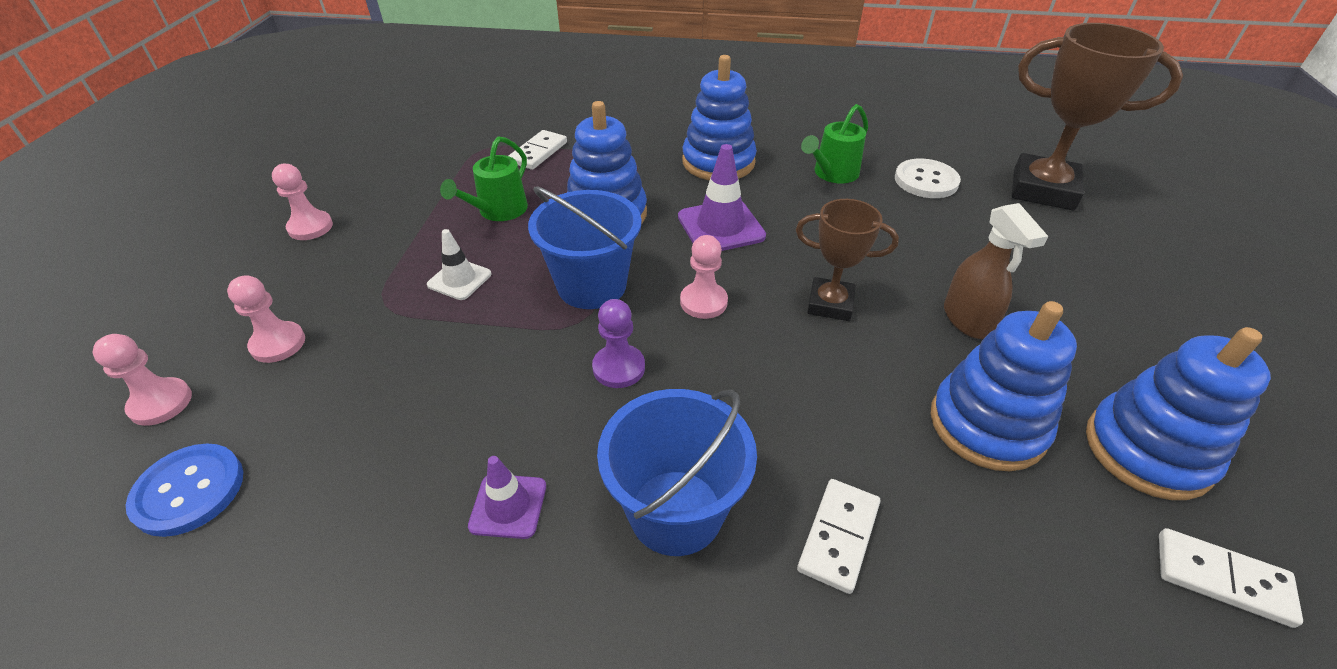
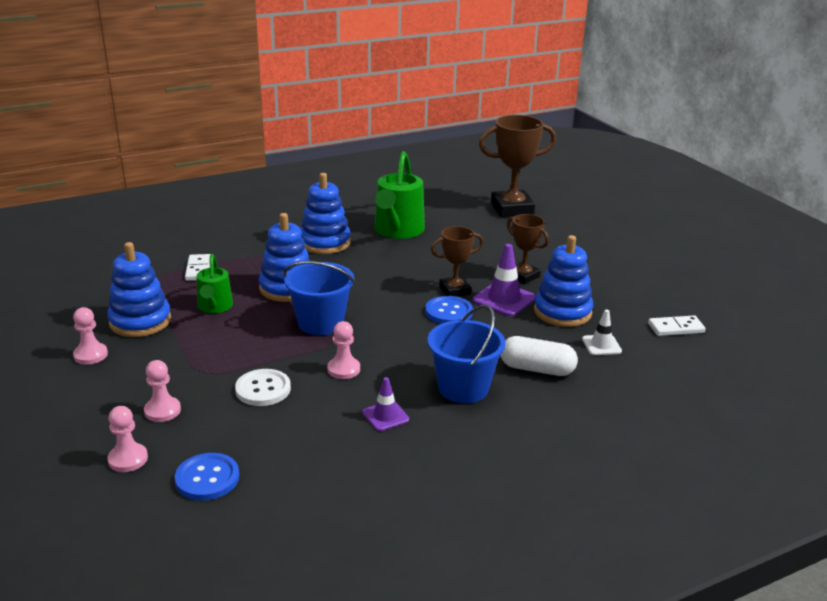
camera: 35 degrees left, 15 degrees down
(459, 279) = (236, 346): white traffic cone -> white traffic cone (601, 345)
(619, 368) = (377, 350): purple pawn -> none
(703, 302) = (390, 310): pink pawn -> pink pawn (343, 369)
(721, 227) = (362, 274): purple traffic cone -> purple traffic cone (504, 299)
(786, 341) = (448, 312): none -> blue button
(832, 173) = (397, 230): green watering can -> green watering can, size x1.71
(839, 536) = (537, 369): white domino -> white capsule
(926, 181) = (451, 220): white button -> white button (263, 389)
(967, 320) = (523, 276): brown spray bottle -> brown trophy
(1147, 450) = (627, 299): blue stacking toy -> blue stacking toy (140, 321)

